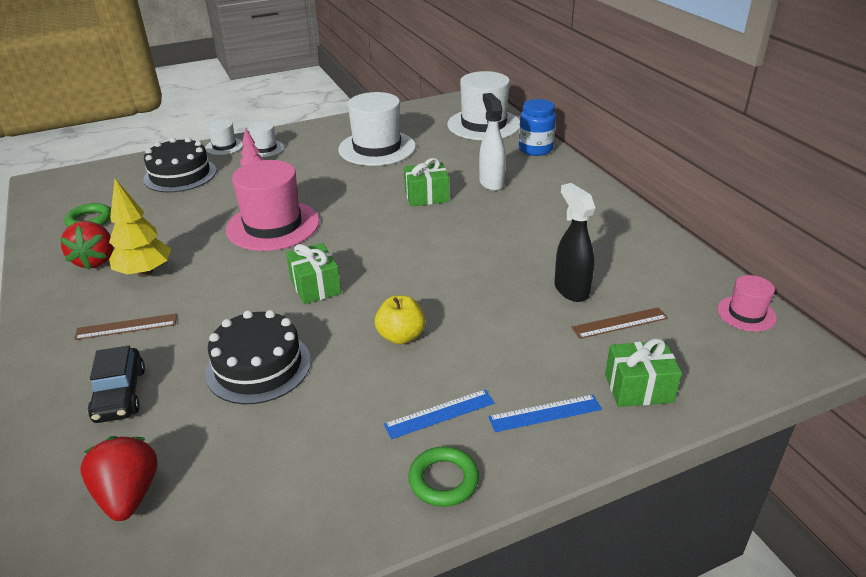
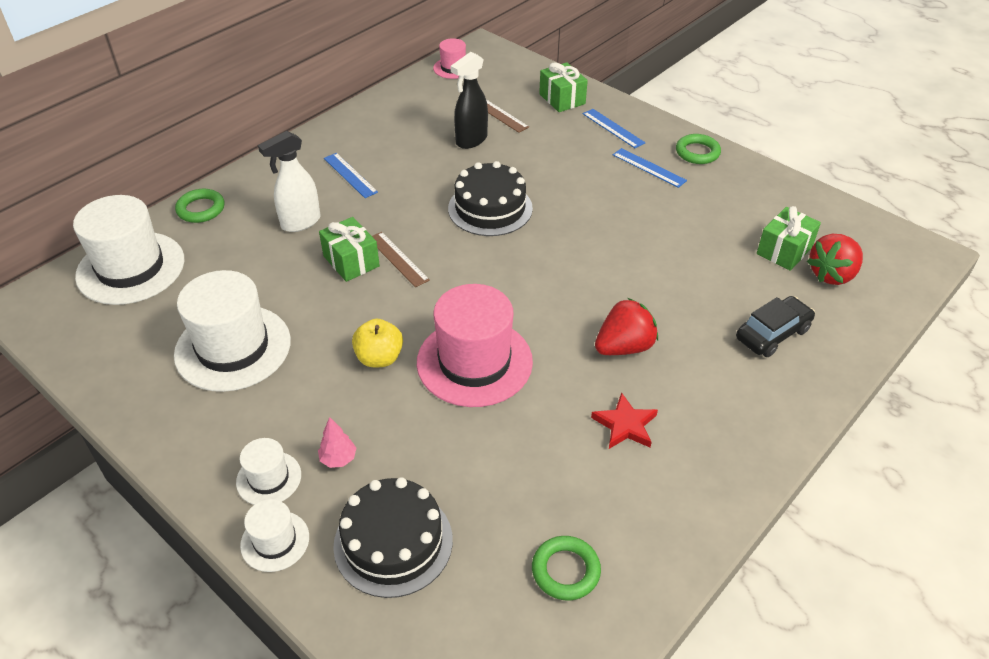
camera: 115 degrees left, 10 degrees up
(95, 260) = (637, 491): red strawberry -> red strawberry (624, 347)
(126, 327) = (706, 383): brown ruler -> brown ruler (398, 259)
(145, 273) = (625, 425): yellow tree -> red star
(258, 366) = (679, 269): black cake -> black cake (490, 208)
(315, 286) = (559, 280): green gift -> green gift (784, 250)
(401, 336) = (587, 207): yellow apple -> yellow apple (379, 358)
(535, 149) = (201, 209): blue jar -> green ring
(545, 212) = (350, 175): none -> blue ruler

